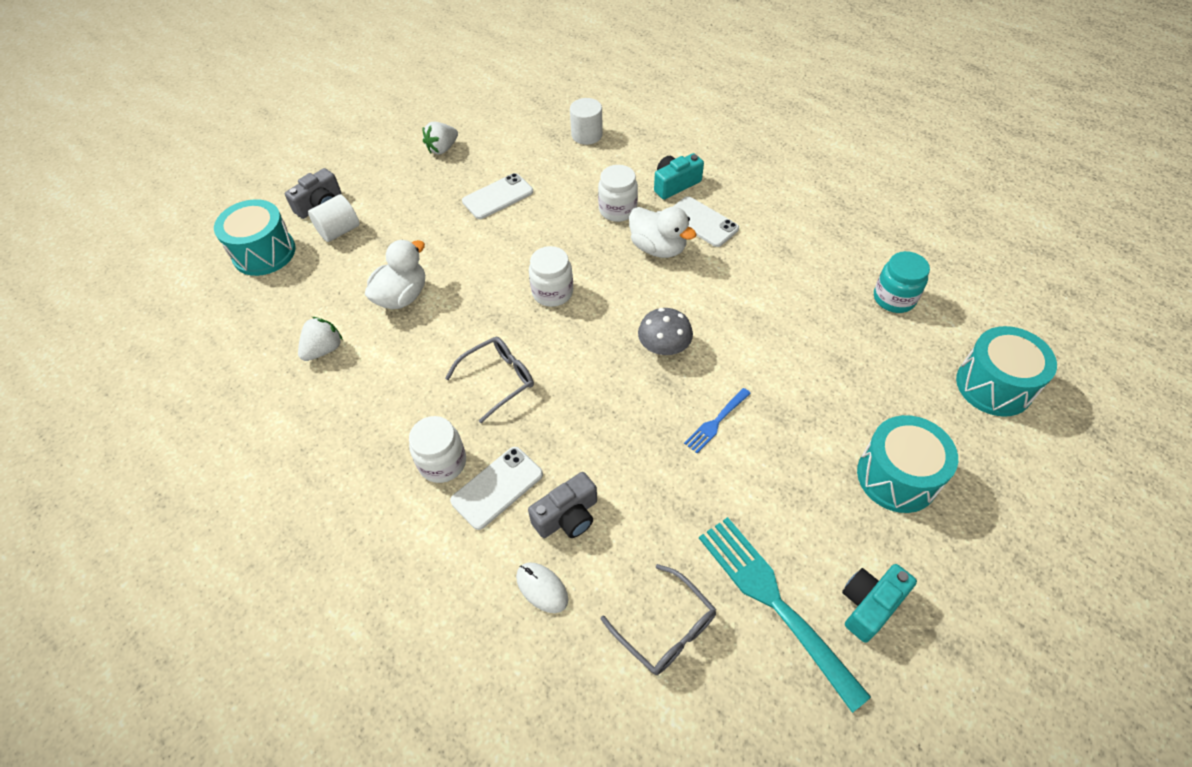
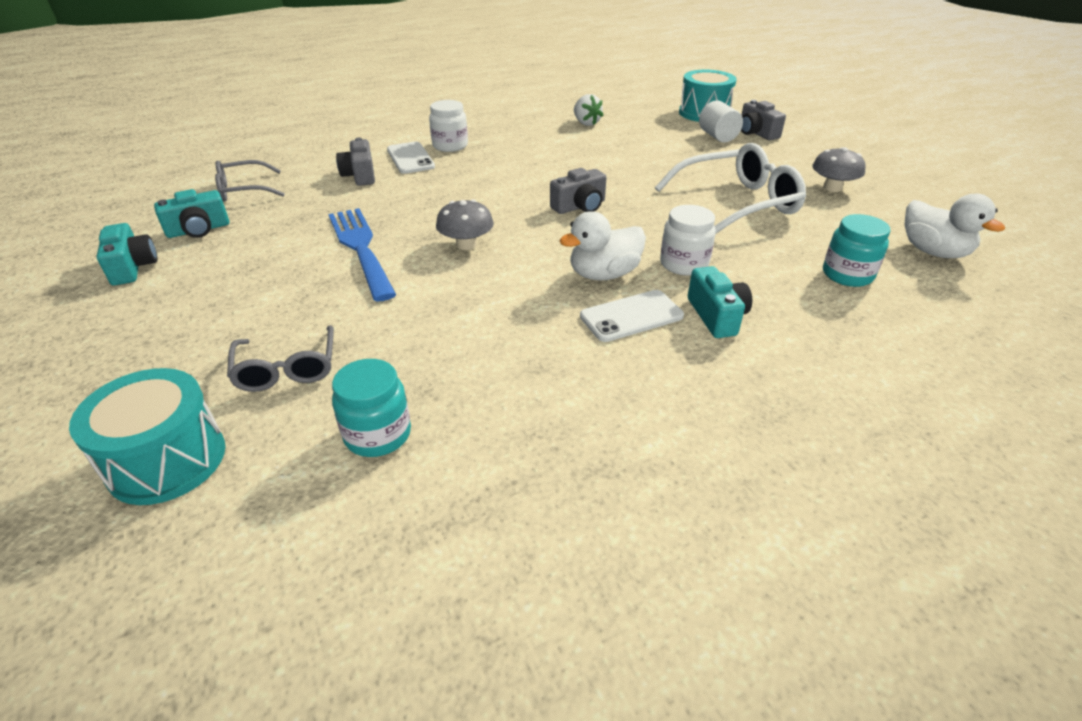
camera: 110 degrees right, 15 degrees down
(402, 296) = (621, 150): white duck -> white duck (933, 251)
(442, 149) = (832, 188): white strawberry -> grey mushroom
(498, 197) = (737, 203): white phone -> white glasses
(498, 379) = (502, 171): grey glasses -> grey glasses (287, 369)
(542, 588) = (325, 160): white mouse -> none
(552, 292) = (580, 206): white jar -> grey camera
(587, 135) = (847, 275): white cylinder -> turquoise jar
(716, 422) = (360, 248): blue fork -> blue fork, size x2.02
(773, 601) = (198, 230): turquoise fork -> turquoise camera
(897, 477) = (188, 325): turquoise drum -> none

